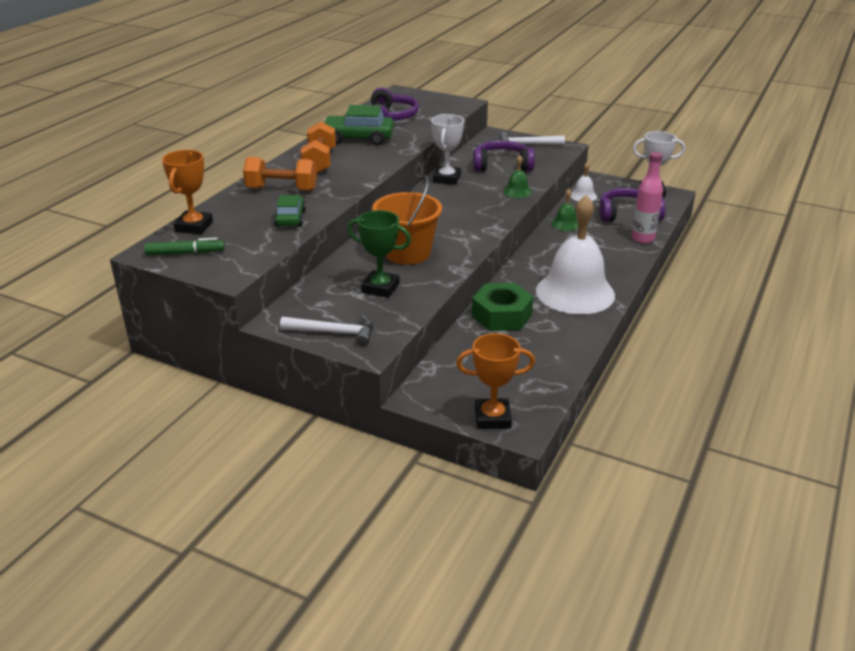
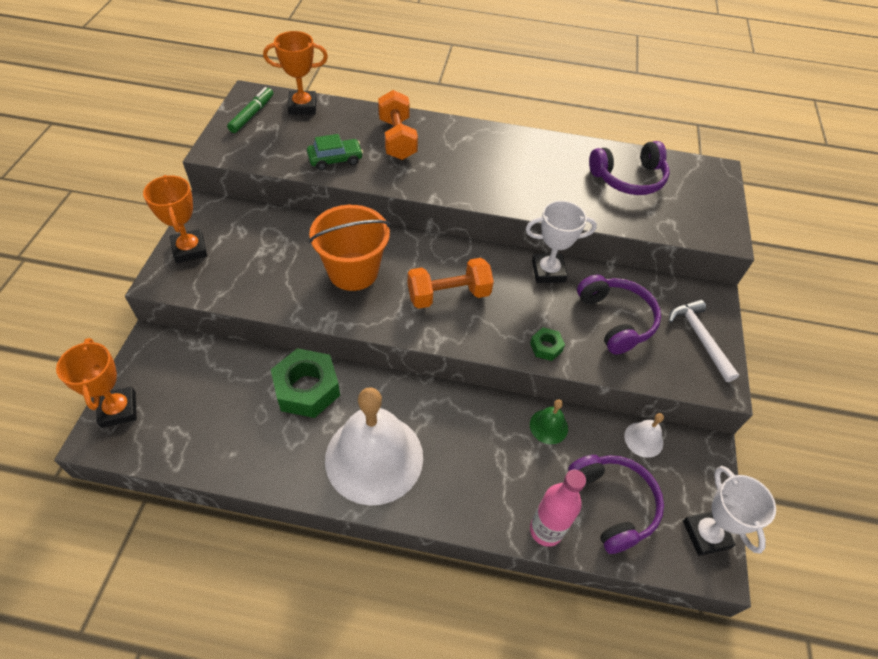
camera: 70 degrees right, 20 degrees up
(185, 253) = (252, 114): green marker -> green marker turned 135 degrees counterclockwise
(319, 162) = (474, 149): orange dumbbell -> orange dumbbell (448, 295)
(334, 332) = (189, 249): white hammer -> orange trophy
(358, 138) = (550, 165): green car -> none
(380, 288) = (276, 265): green trophy -> none
(517, 191) = (546, 347): green bell -> green nut

